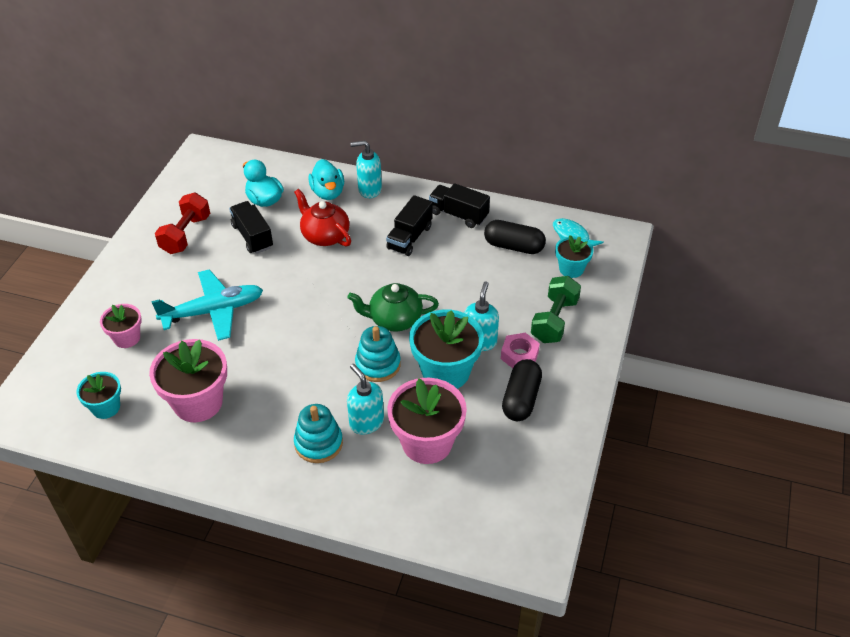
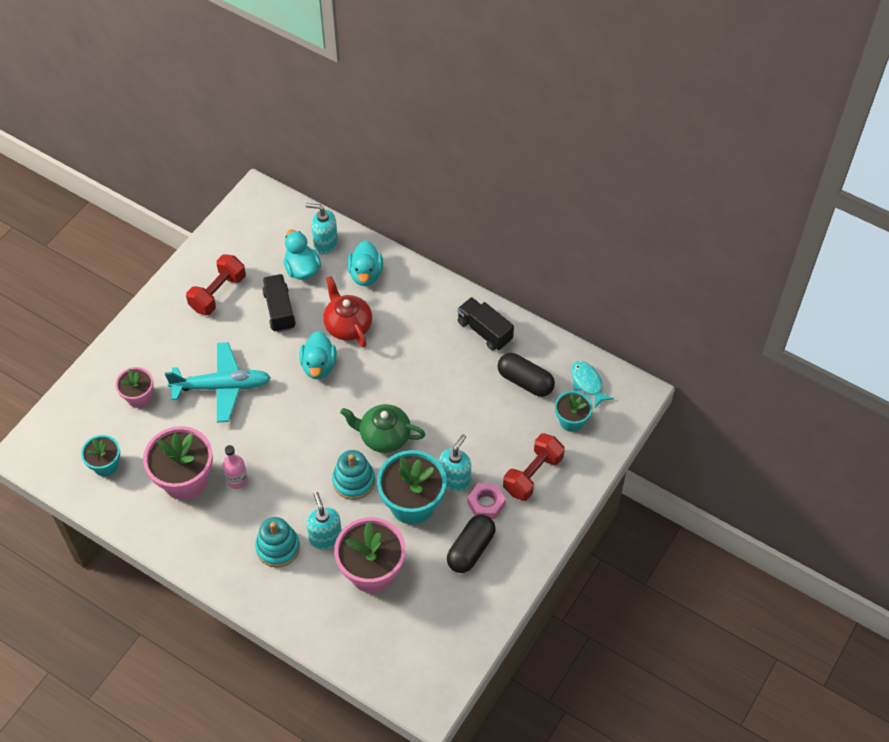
camera: 15 degrees right, 10 degrees up
(254, 390) = (237, 480): none -> pink bottle
(307, 274) = (319, 366): none -> turquoise duck
(369, 189) = (407, 280): turquoise soap dispenser -> turquoise soap dispenser (325, 243)
(410, 237) = (428, 347): black truck -> none
(554, 320) = (533, 474): green dumbbell -> red dumbbell

